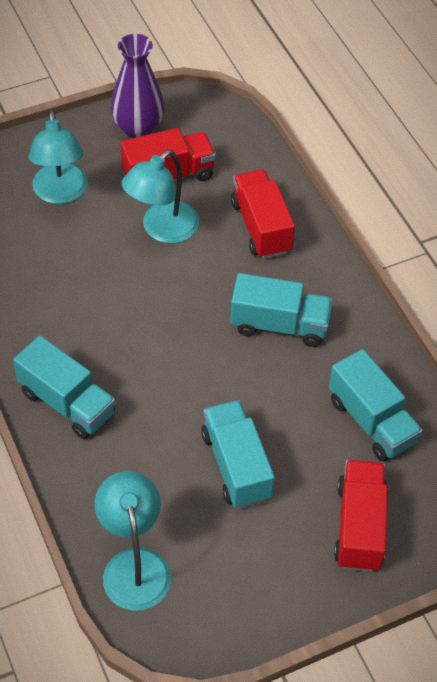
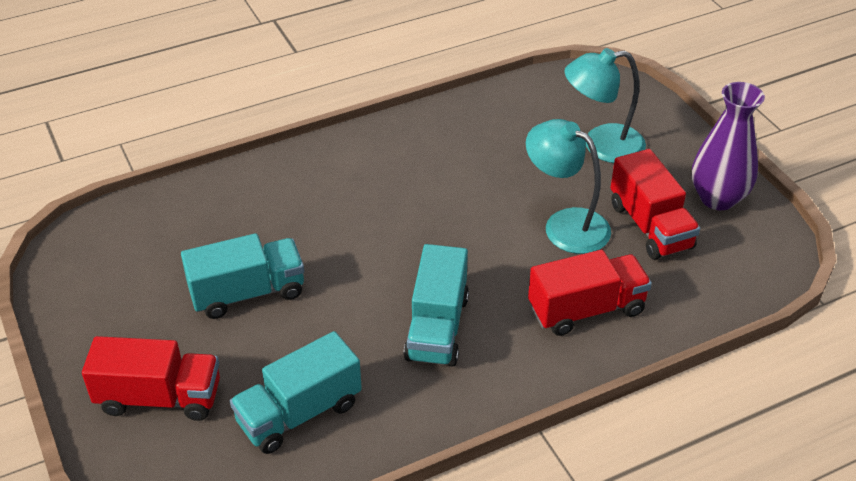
camera: 90 degrees right, 10 degrees down
(67, 403) = (330, 168): turquoise truck -> none
(134, 565) = (144, 223): turquoise lamp -> none

